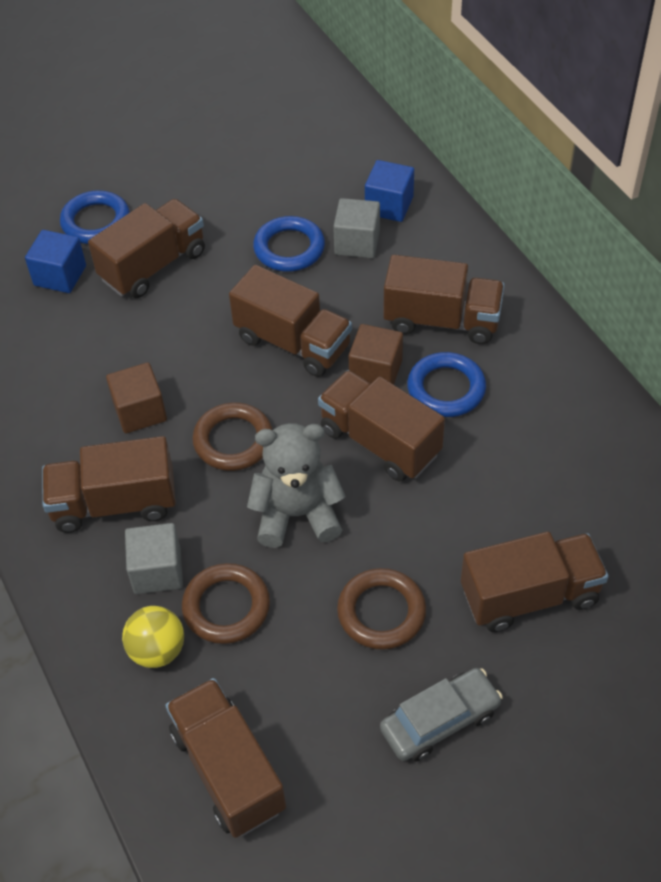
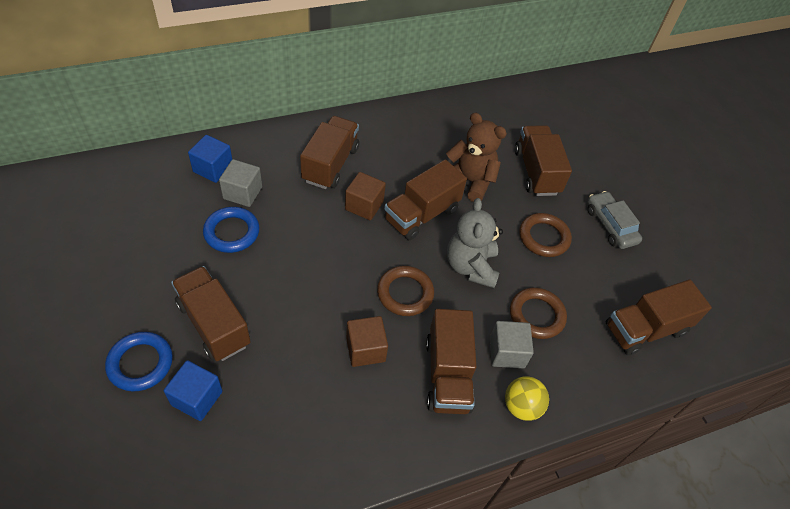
camera: 90 degrees left, 0 degrees up
(157, 650) = (567, 359): yellow ball -> yellow ball (521, 406)
(293, 342) = (325, 245): brown truck -> none
(446, 389) = (387, 174): blue ring -> none
(471, 497) = (470, 181): none -> brown teddy bear

